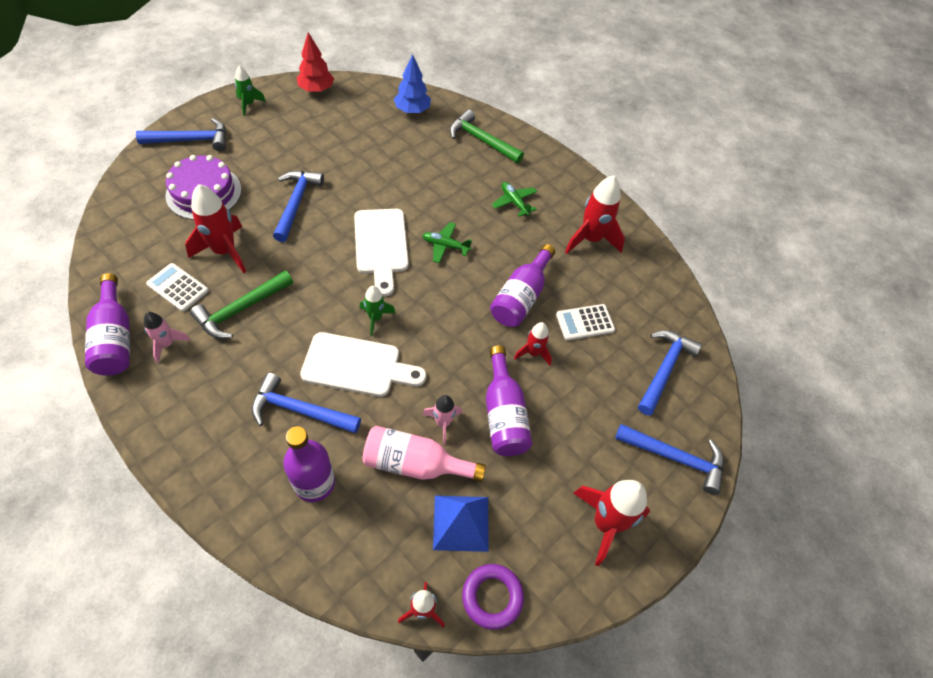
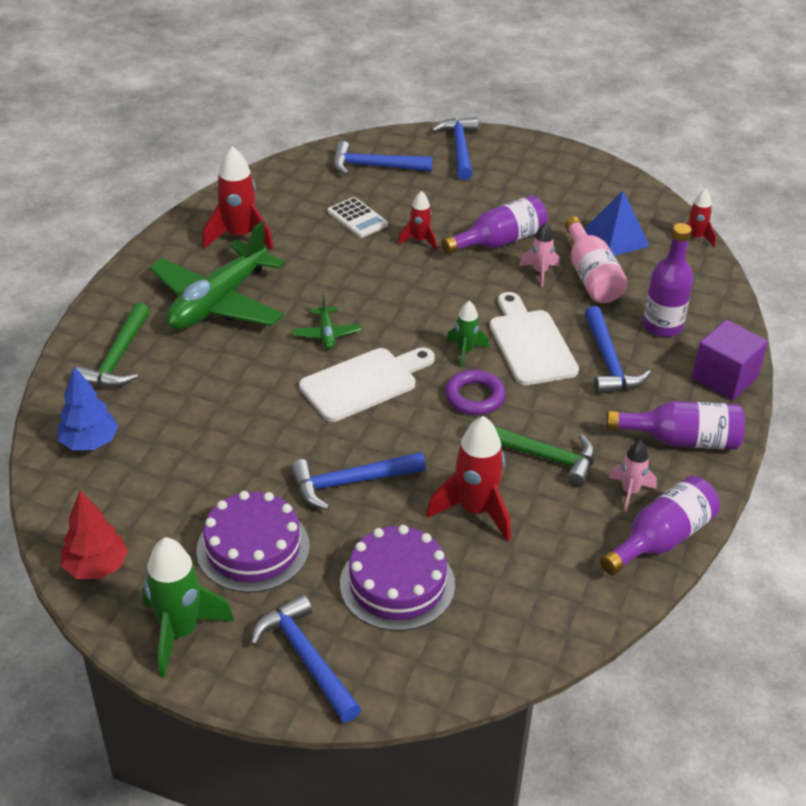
camera: 110 degrees left, 15 degrees down
(178, 287) = (557, 524): white calculator -> none
(219, 491) = (724, 378): none -> purple cube
(249, 104) = (180, 632): green rocket -> green rocket, size x1.77
(281, 146) = (253, 548): none -> purple cake
(492, 597) = (653, 209): purple ring -> purple ring (474, 397)
(514, 202) = (218, 302): green plane -> green plane, size x2.34
(521, 297) = (357, 263): purple bottle -> purple bottle (681, 440)
(605, 523) = (547, 171): red rocket -> none

